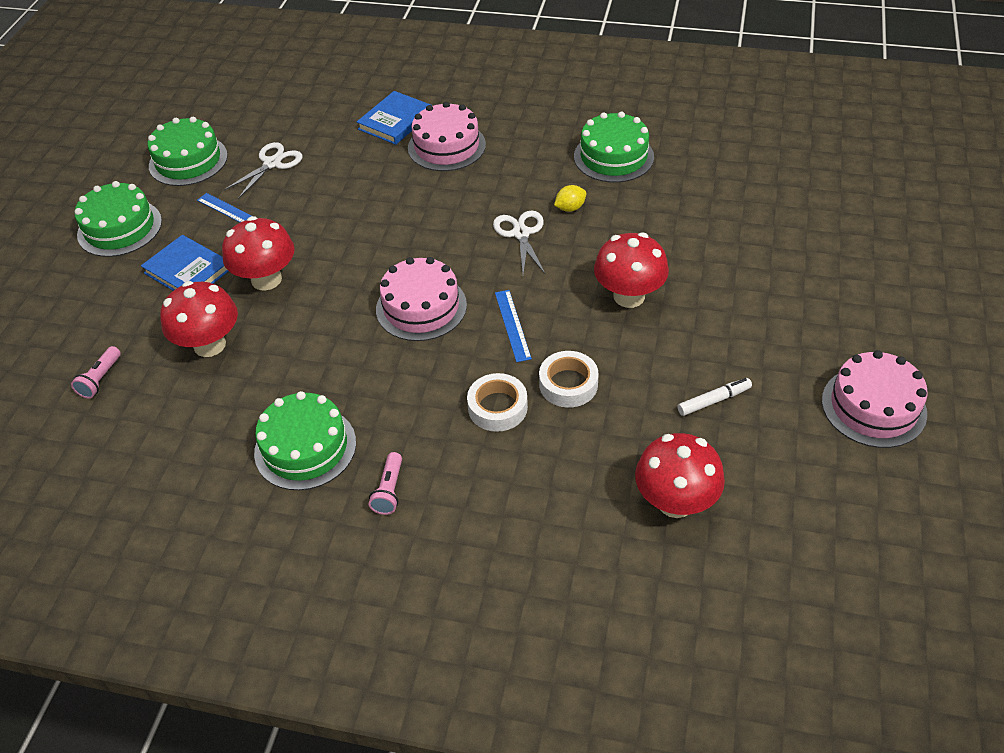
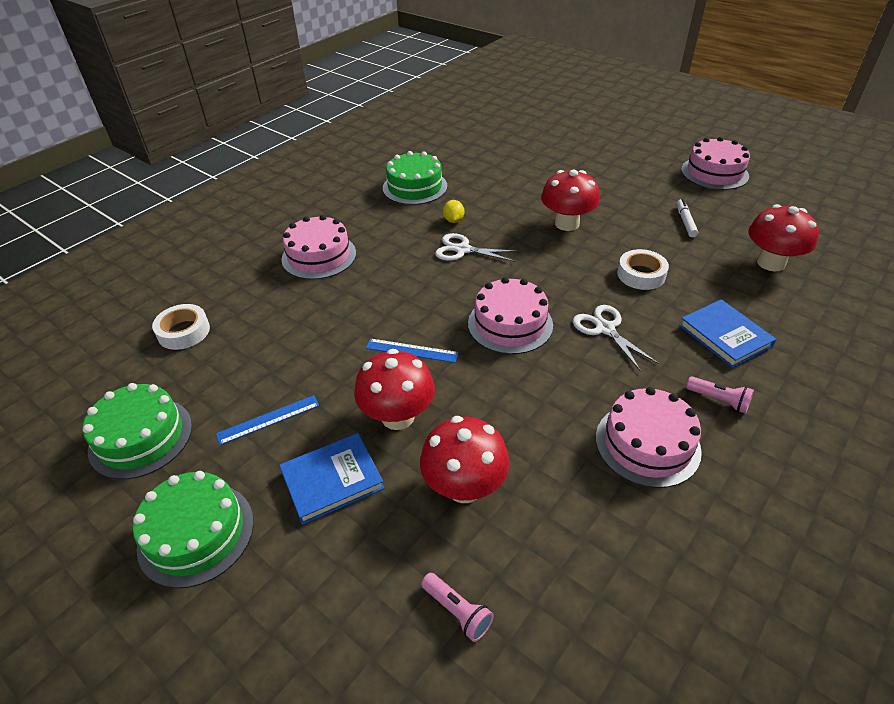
camera: 65 degrees left, 5 degrees down
(272, 163) = (223, 369): white scissors -> white scissors (605, 329)
(305, 447) = (647, 444): green cake -> pink cake
(395, 121) = (252, 274): blue book -> blue book (725, 336)
(497, 407) = (649, 315): white tape -> white tape (183, 332)
(512, 325) = (563, 282): blue ruler -> blue ruler (412, 350)

